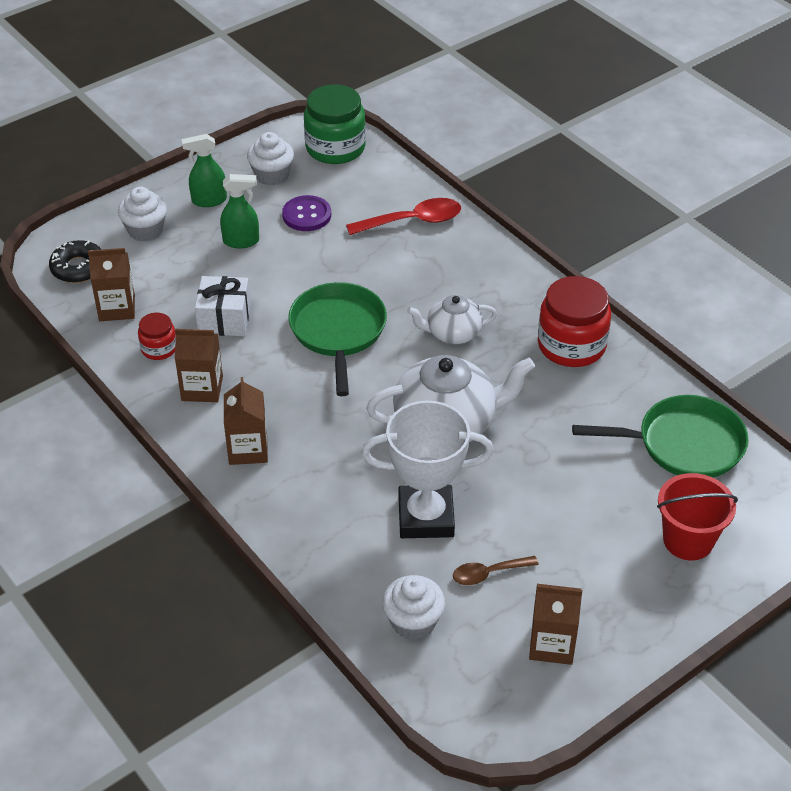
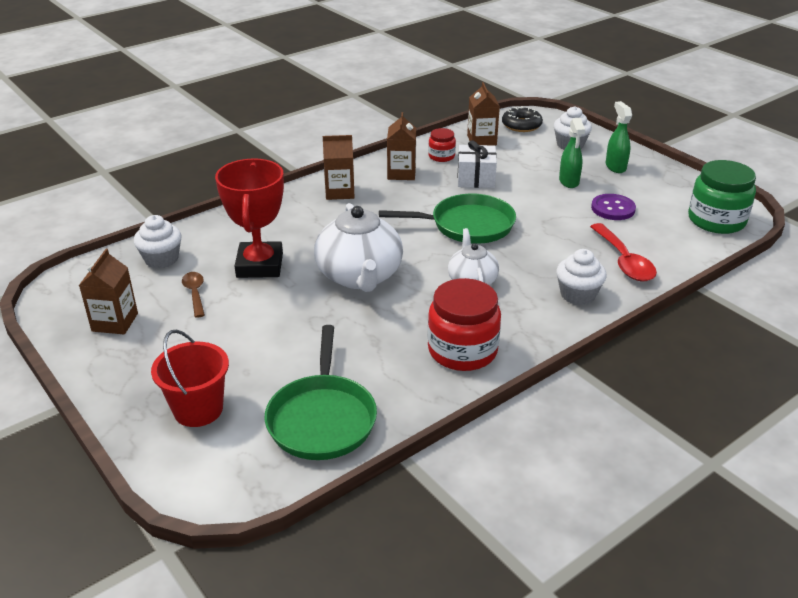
camera: 90 degrees right, 10 degrees down
(272, 175) = (661, 192): white cupcake -> white cupcake (578, 295)
(426, 517) = (260, 265): white trophy -> red trophy

